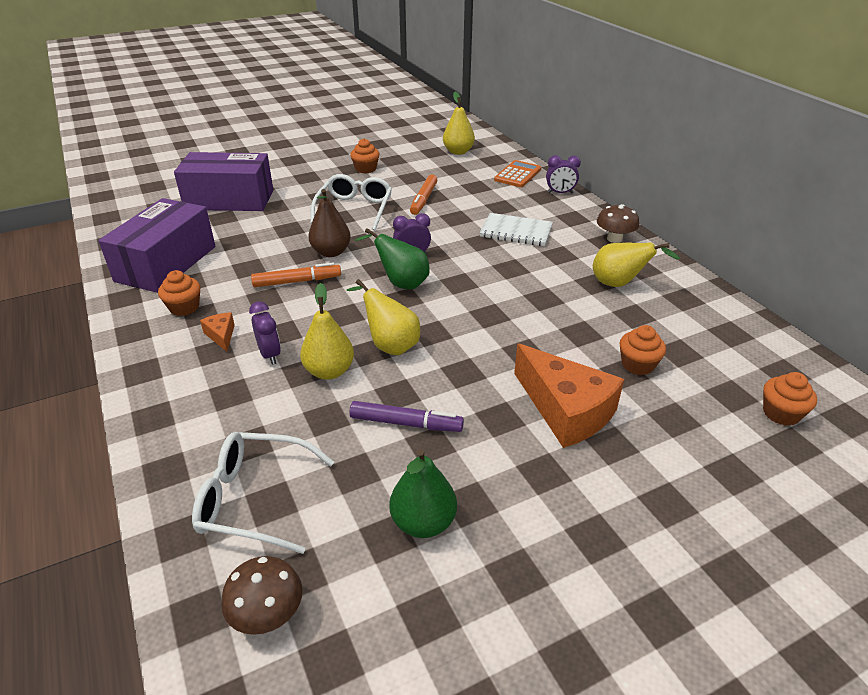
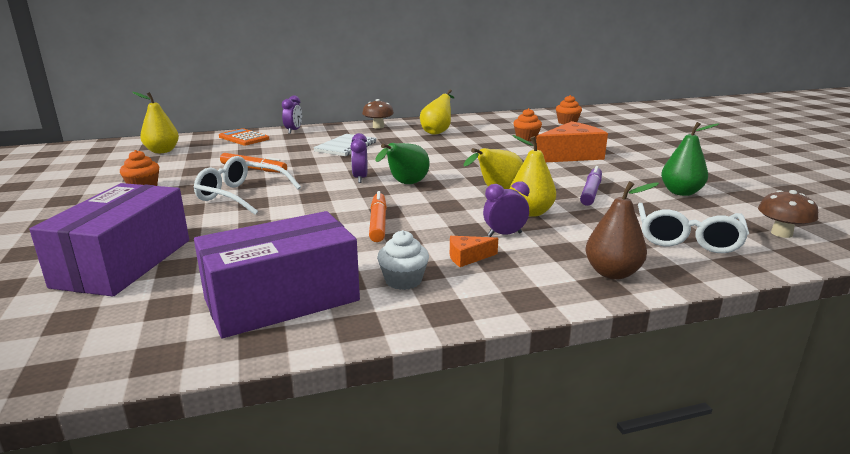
camera: 80 degrees left, 15 degrees down
(166, 263) = (282, 300): purple box -> purple box turned 60 degrees counterclockwise
(184, 307) = (403, 280): orange cupcake -> white cupcake
(331, 252) = (328, 207): brown pear -> brown pear (612, 273)

